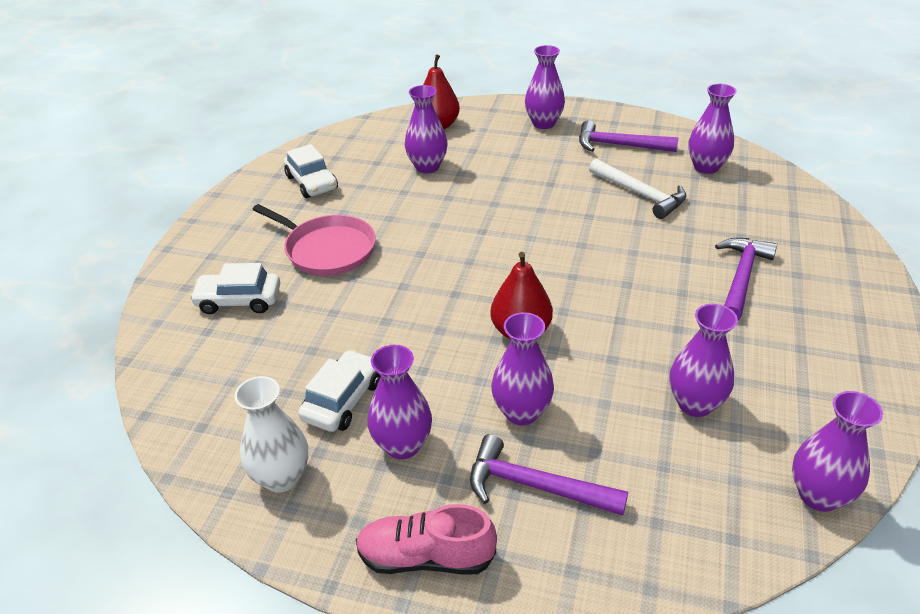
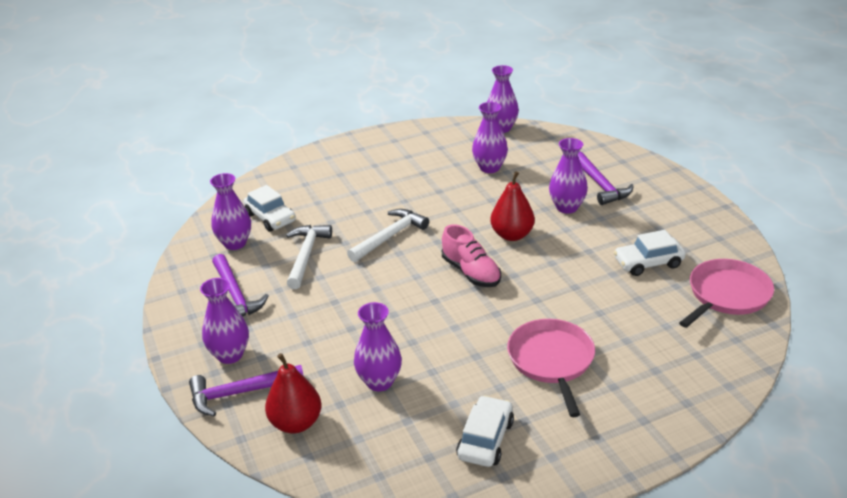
camera: 130 degrees left, 5 degrees down
(221, 418) = (726, 295): none -> pink pan
(239, 300) = (655, 362): white car -> white car (270, 218)
(282, 477) = (714, 250): white vase -> none
(402, 445) = (640, 228): purple vase -> none
(425, 557) = (675, 192): pink shoe -> pink shoe (471, 272)
(617, 251) = (389, 236): none -> white hammer
(741, 277) = (365, 188): purple hammer -> purple hammer (240, 393)

